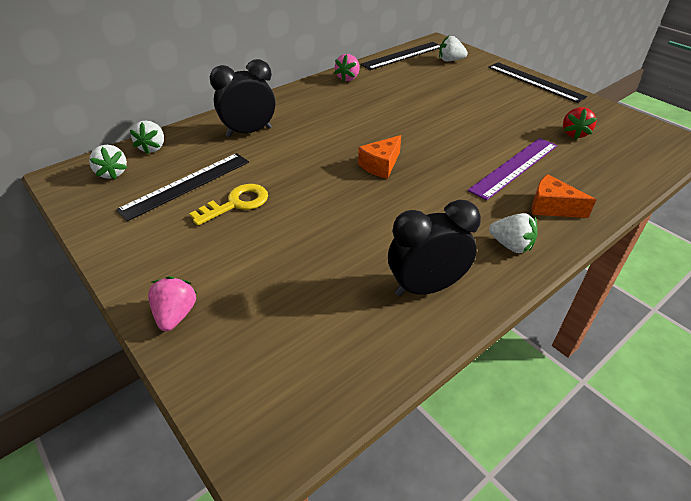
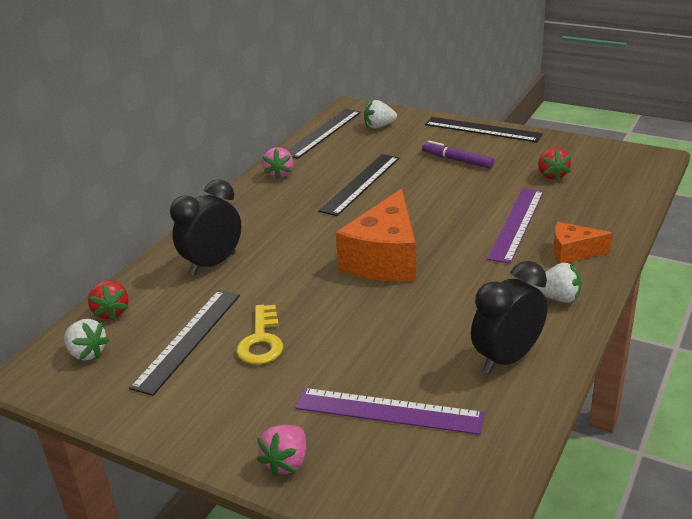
camera: 20 degrees left, 10 degrees down
(153, 147) = (111, 312): white strawberry -> red strawberry
(176, 315) = (286, 462): pink strawberry -> pink strawberry turned 135 degrees counterclockwise
(236, 203) = (261, 341): yellow key -> yellow key turned 150 degrees clockwise
(289, 300) = (388, 411): none -> purple ruler
(381, 165) = (385, 259): orange cheese -> orange cheese, size x1.89
(404, 100) = (360, 184): none -> black ruler
(497, 101) = (457, 160): none -> purple marker

